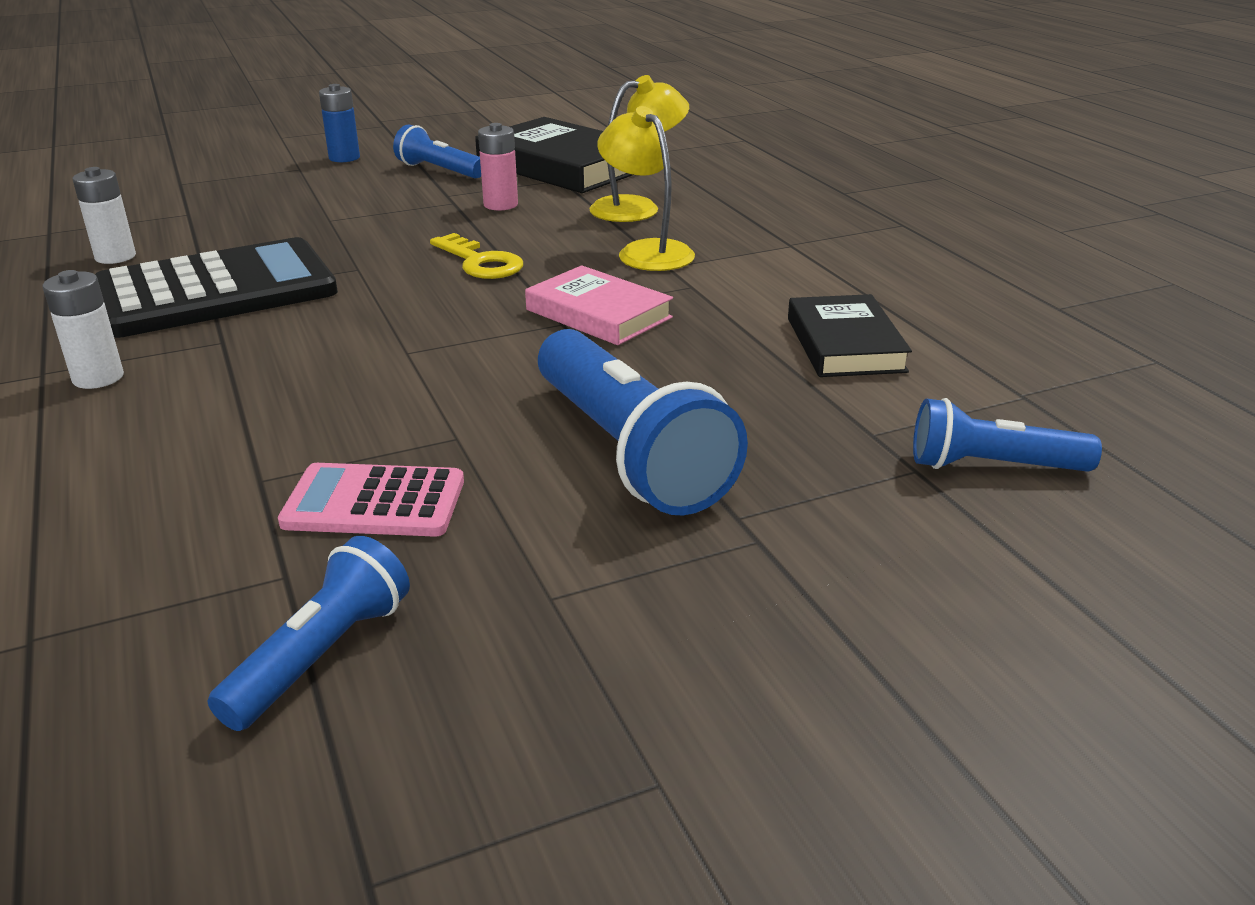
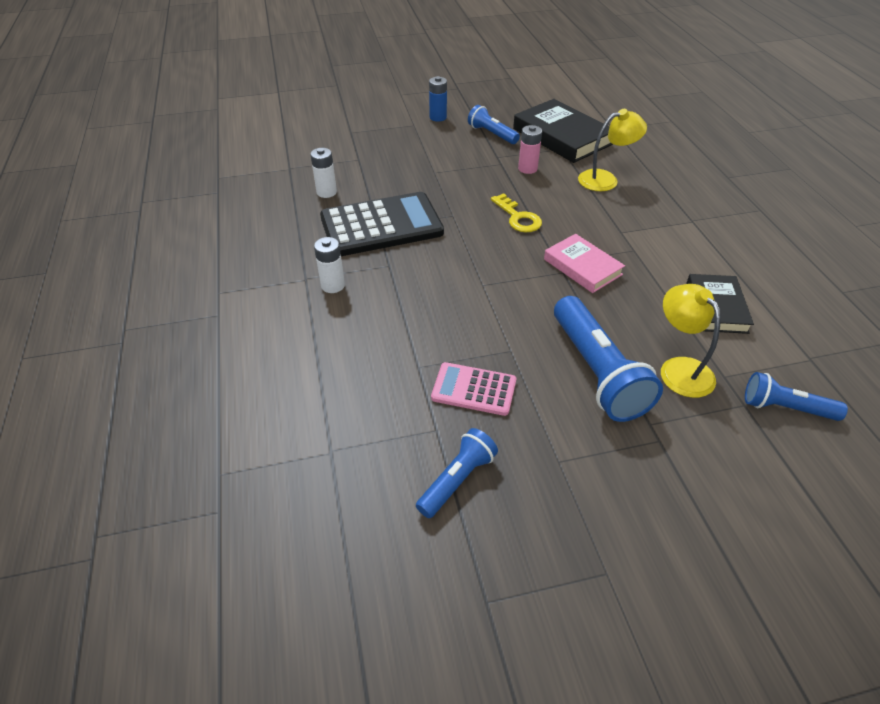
camera: 10 degrees right, 15 degrees up
(646, 251) = (609, 218): yellow lamp -> yellow lamp (679, 369)

